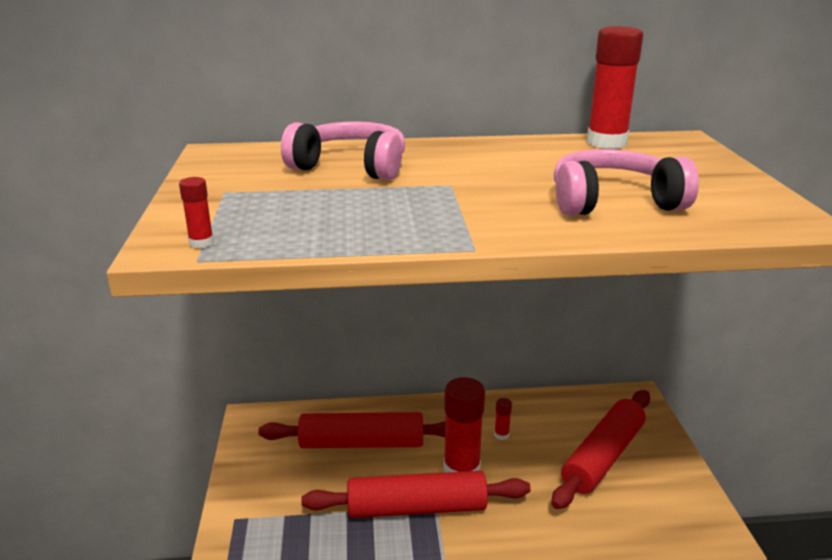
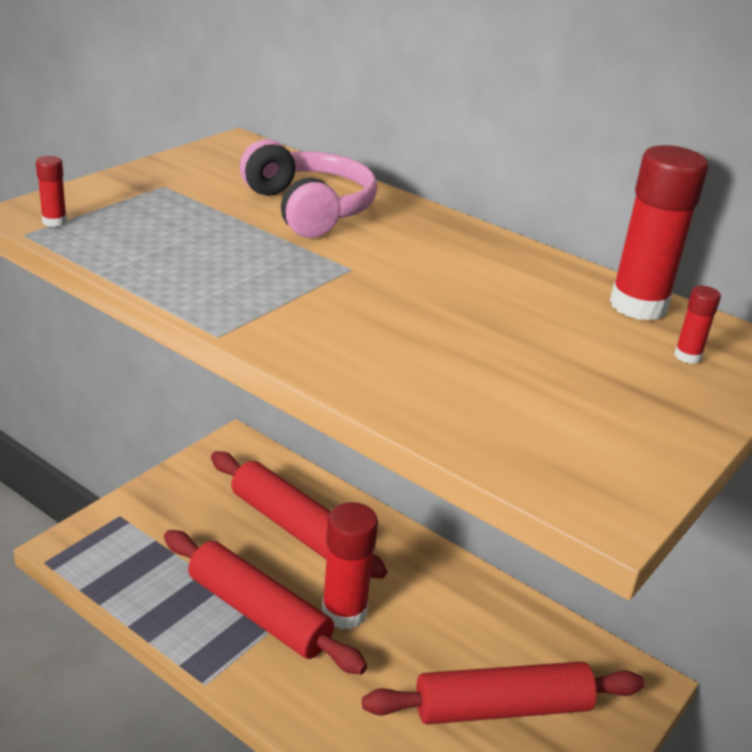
camera: 40 degrees right, 5 degrees up
(501, 435) = (429, 611): red glue stick -> red glue stick (687, 356)
(613, 202) = (458, 366): pink headphones -> none

